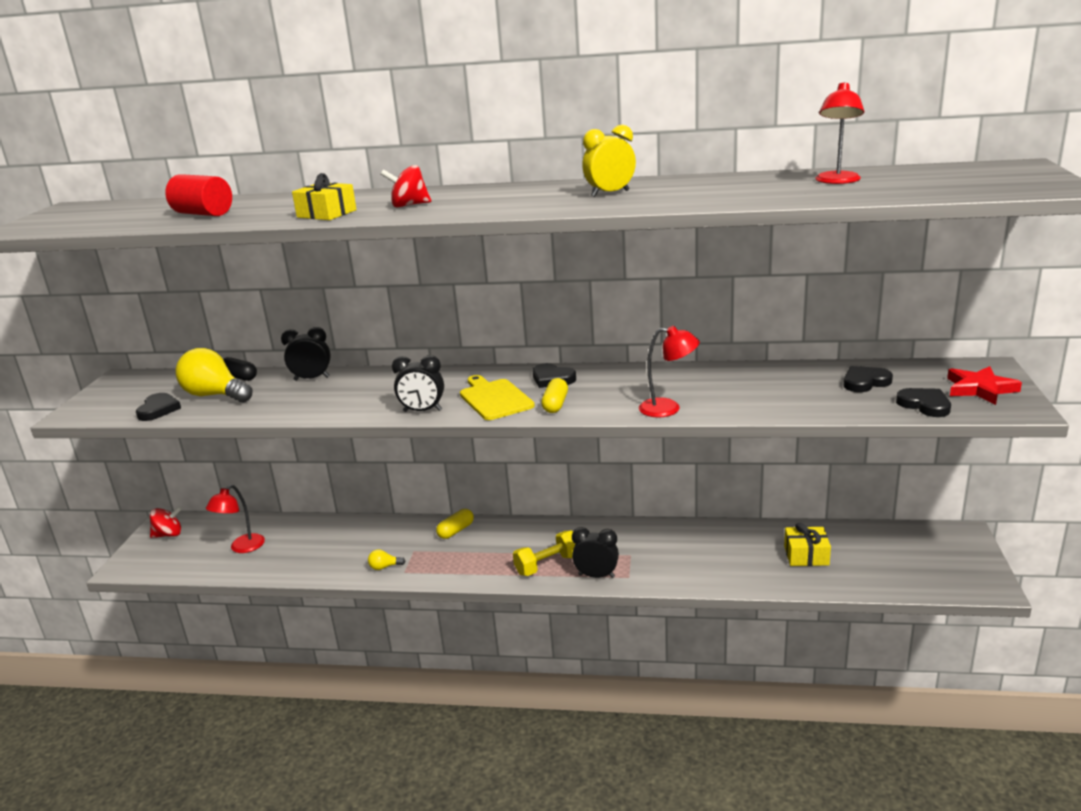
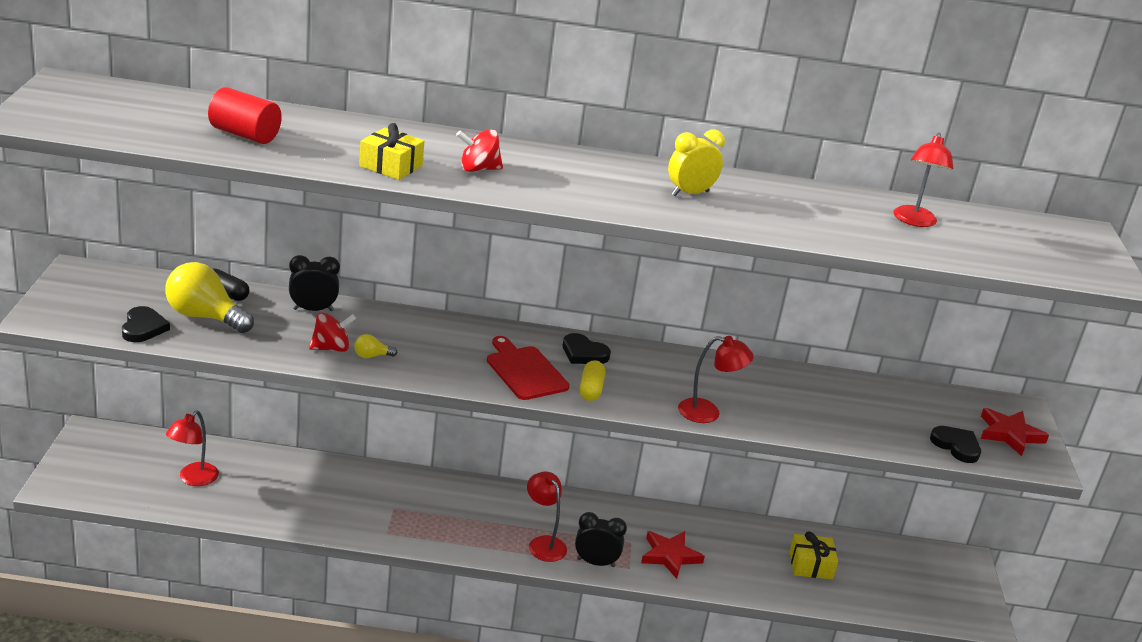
camera: 10 degrees left, 5 degrees up
(169, 534) = (100, 450): red spinning top -> red spinning top (331, 348)
(384, 567) = (363, 524): yellow light bulb -> yellow light bulb (372, 356)
(422, 411) = (449, 376): black clock -> none
(456, 531) = (439, 489): yellow capsule -> none
(494, 398) = (525, 371): yellow cutting board -> red cutting board
(547, 565) = (543, 543): yellow dumbbell -> red lamp
(667, 562) = (670, 556): none -> red star
(865, 382) = (902, 408): black heart -> none

